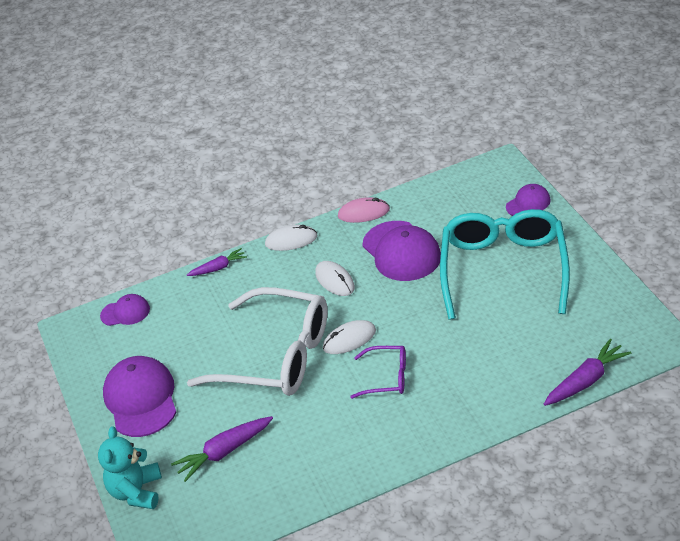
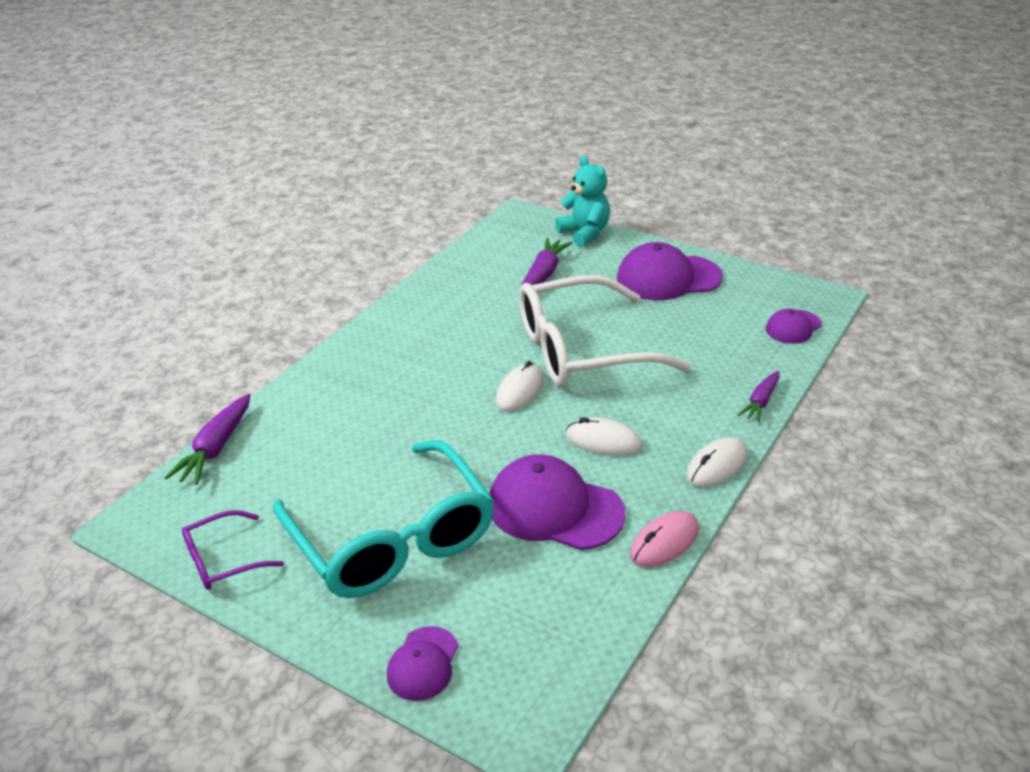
camera: 140 degrees right, 5 degrees down
(141, 399) = (668, 278): purple cap -> purple cap turned 135 degrees clockwise
(387, 377) = (445, 374): purple glasses -> purple glasses (223, 560)

